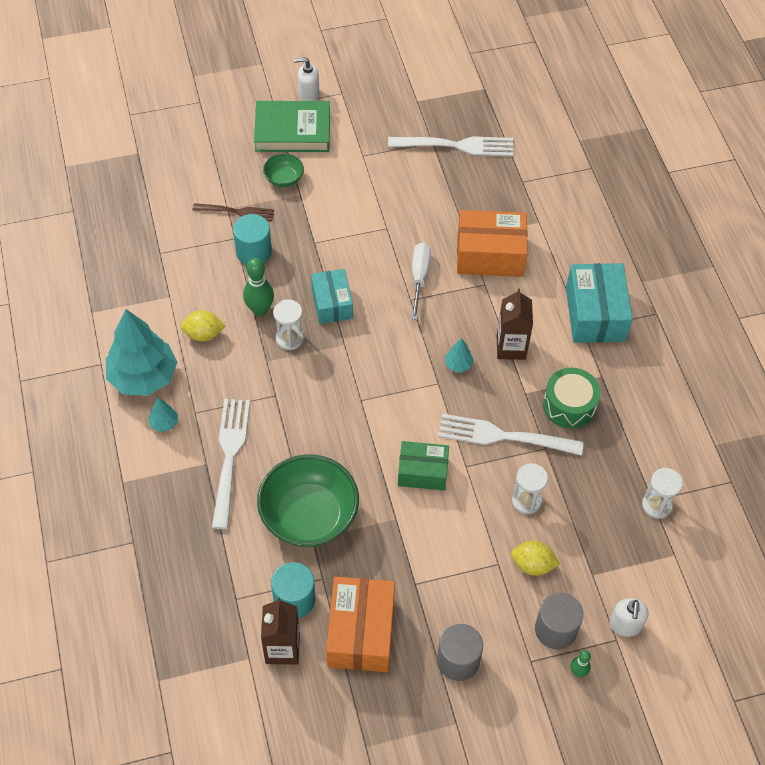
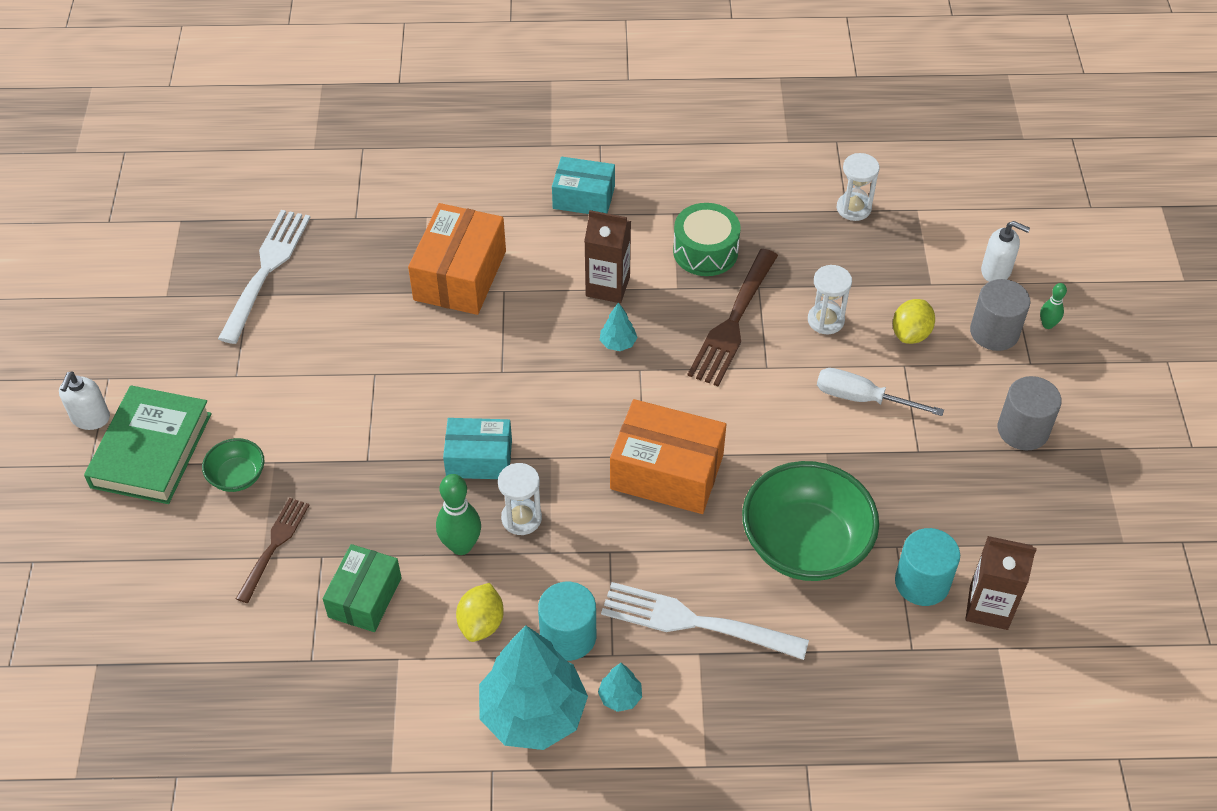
camera: 75 degrees left, 5 degrees down
(254, 252) = (356, 536): turquoise cylinder -> turquoise cylinder (568, 636)
(361, 632) = (976, 519): orange box -> orange box (667, 472)
(419, 278) = (470, 355): white screwdriver -> white screwdriver (862, 398)
(422, 472) = (765, 412): green box -> green box (365, 597)
(504, 436) = (733, 321): white fork -> brown fork
(595, 314) = (583, 197): turquoise box -> turquoise box, size x0.65

